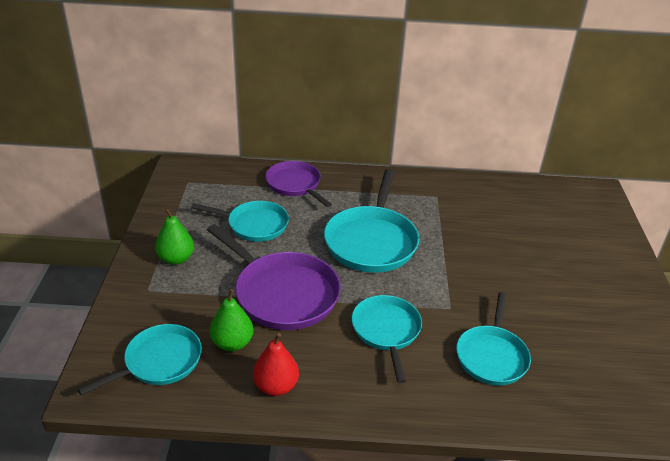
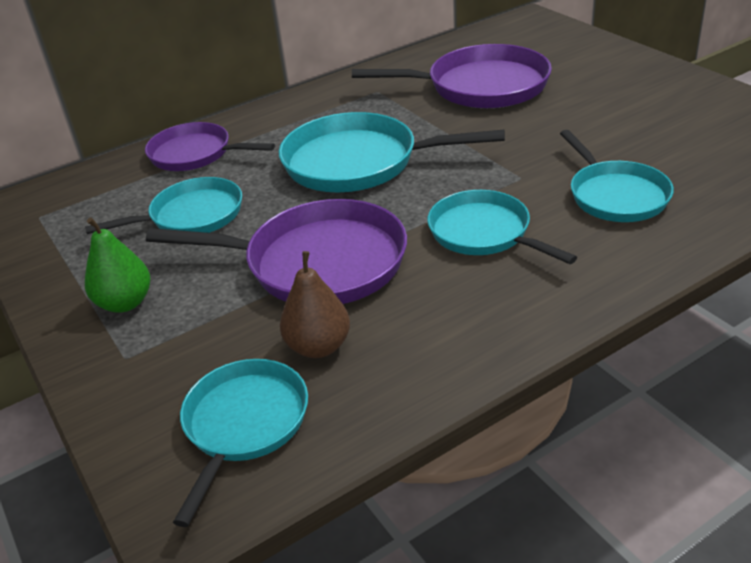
camera: 30 degrees left, 0 degrees up
(232, 343) = (319, 346): green pear -> brown pear
(276, 386) = (430, 357): red pear -> none
(371, 241) = (358, 162): turquoise pan -> turquoise pan turned 120 degrees clockwise
(502, 228) = (480, 86): none -> purple pan

